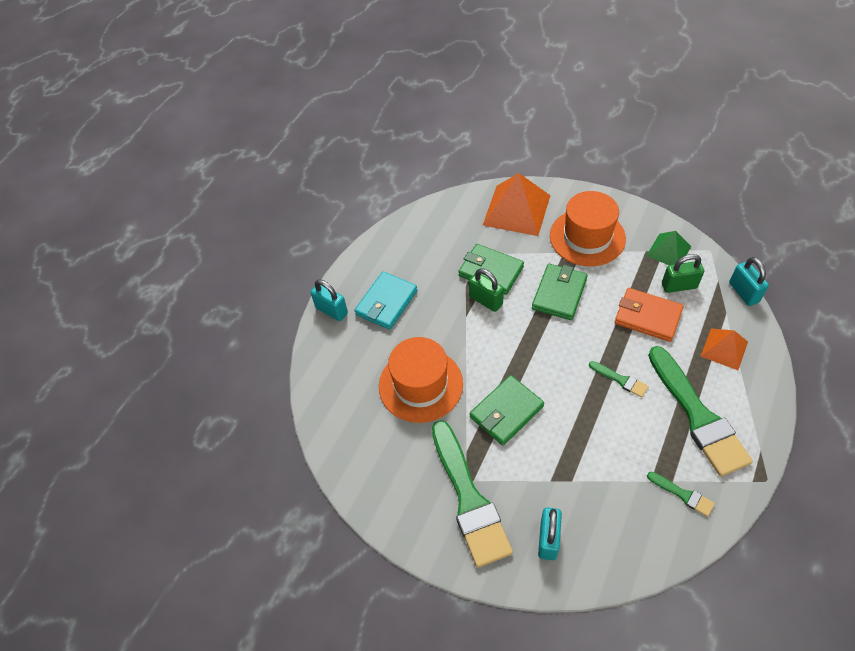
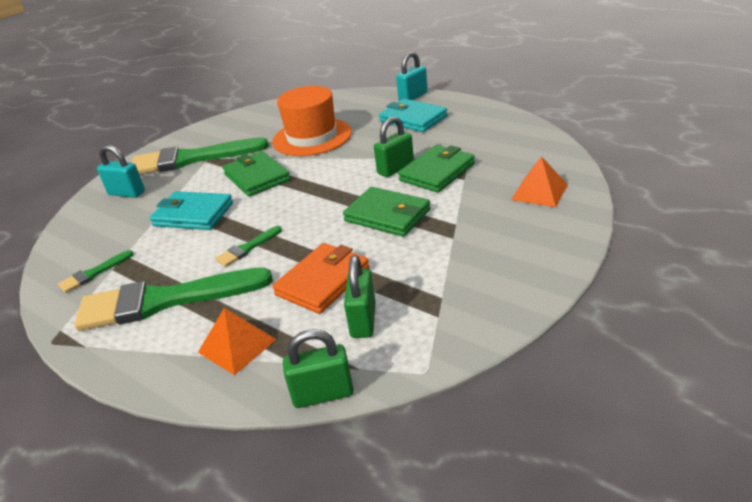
camera: 100 degrees right, 20 degrees down
(516, 210) = (539, 192): orange pyramid -> orange pyramid, size x0.57
(578, 446) = (193, 214): none -> turquoise wallet
(587, 237) = (479, 245): orange hat -> none
(668, 251) = (435, 321): green pyramid -> none
(743, 292) = (323, 394): turquoise padlock -> green padlock

